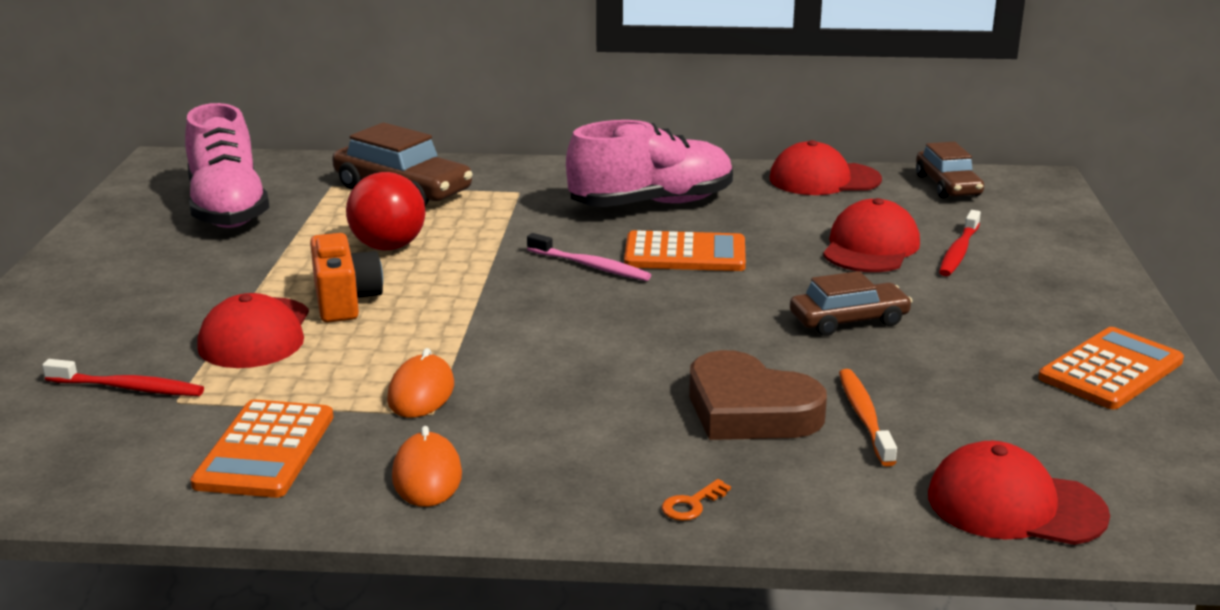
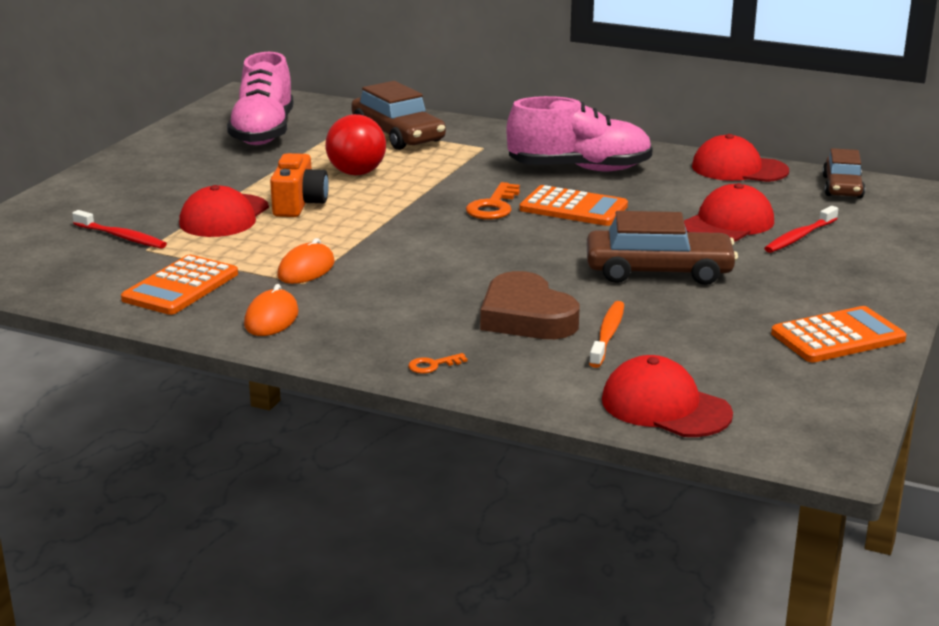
camera: 20 degrees right, 0 degrees up
(591, 266) = (493, 206): pink toothbrush -> orange key
(849, 320) = (658, 271): brown car -> brown car, size x1.54

